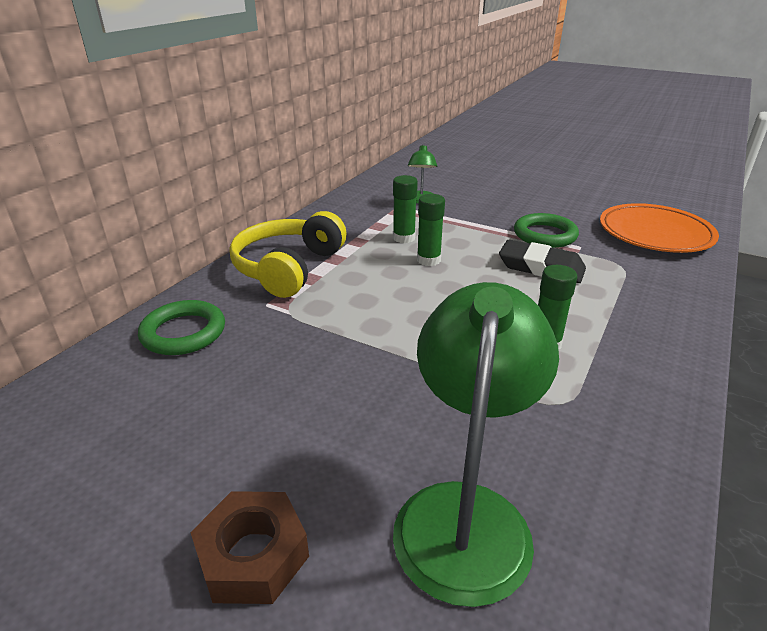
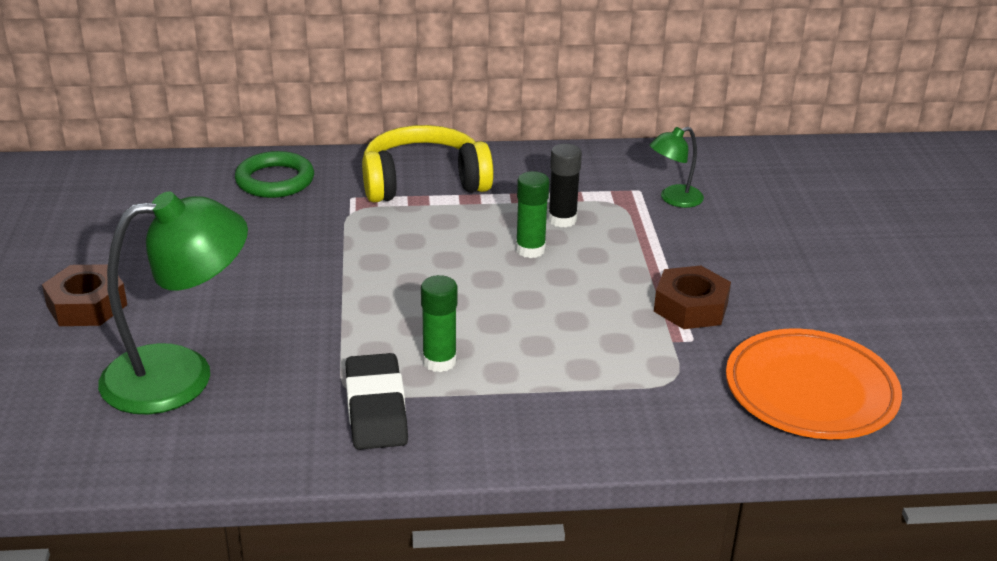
camera: 55 degrees right, 0 degrees up
(404, 238) = (562, 220): green glue stick -> black glue stick
(541, 267) = (599, 323): black eraser -> black eraser (376, 408)
(545, 235) = (690, 307): green ring -> brown nut

